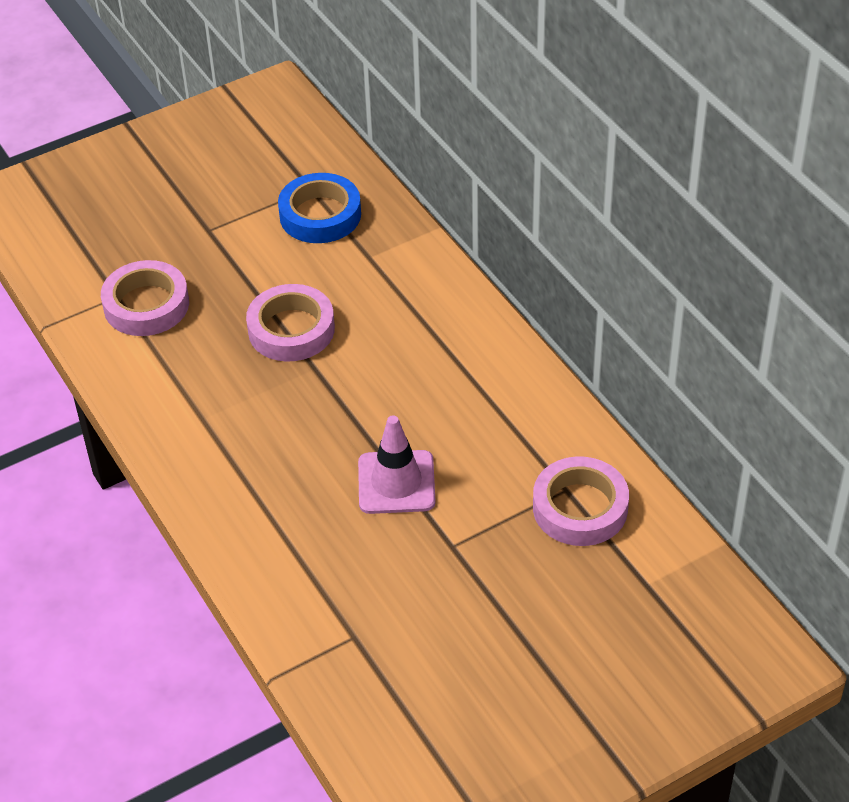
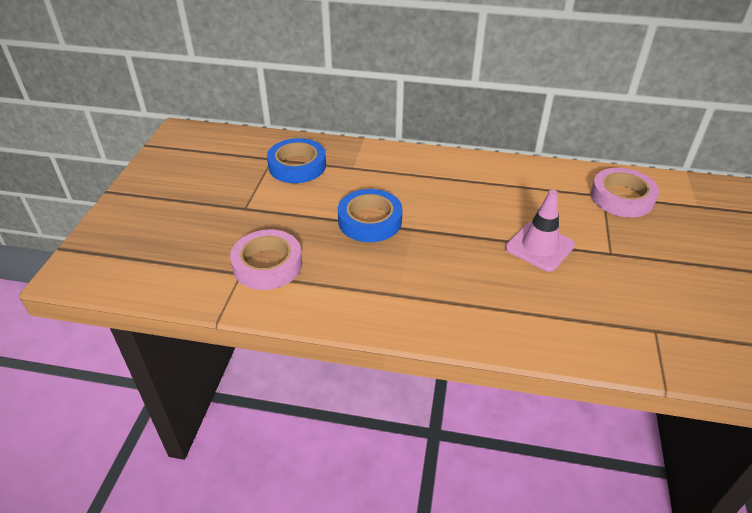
camera: 50 degrees left, 5 degrees down
(291, 329) = (370, 221): pink tape -> blue tape

